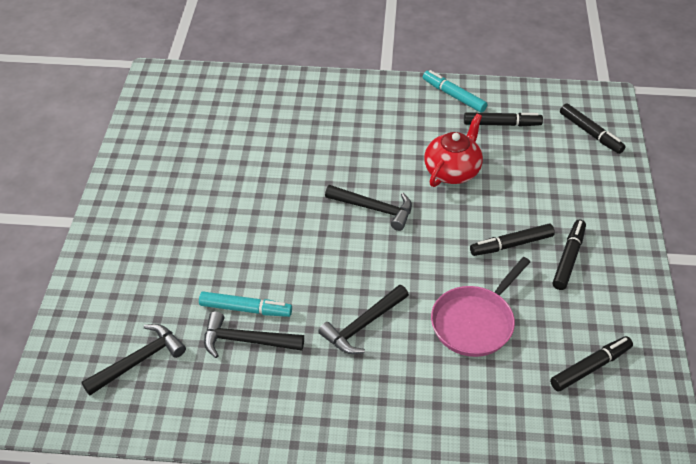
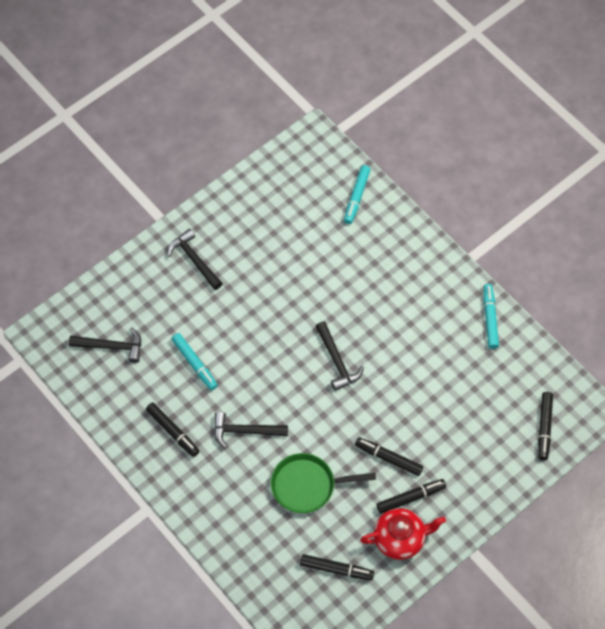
camera: 45 degrees right, 15 degrees up
(244, 91) = (356, 197): none -> turquoise marker
(246, 341) = (175, 384): black hammer -> black hammer (194, 260)
(452, 171) = (417, 376): red teapot -> red teapot (400, 539)
(475, 322) = (307, 486): pink pan -> green pan
(502, 124) = (493, 369): black marker -> black marker (173, 431)

